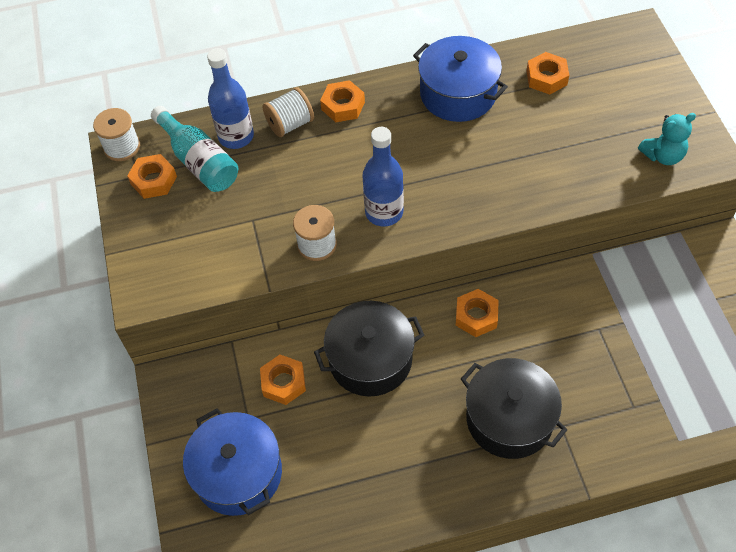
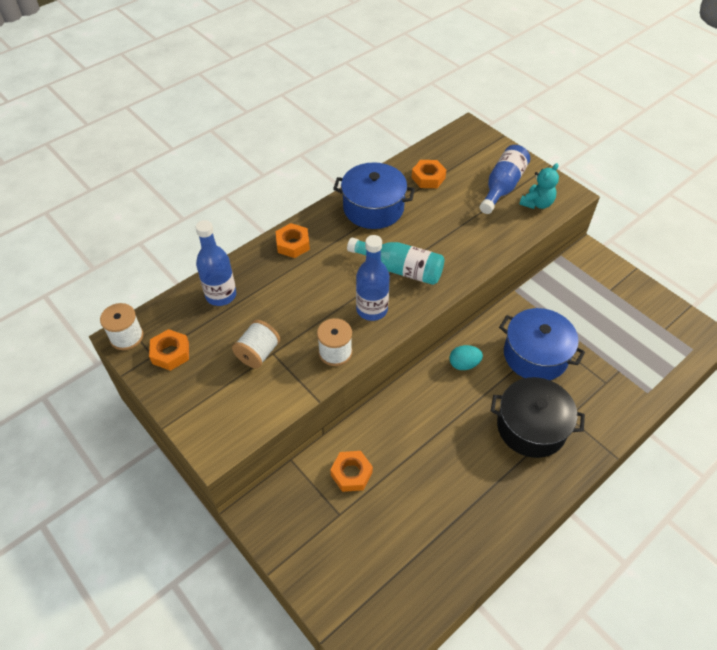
camera: 30 degrees left, 5 degrees down
(199, 161) = (201, 324): turquoise bottle -> turquoise bottle (400, 269)
(238, 473) = (357, 561): blue pot -> blue pot (535, 355)
(290, 124) = (259, 271): white spool -> white spool (258, 353)
(370, 359) = (407, 427): black pot -> none
(476, 316) = (464, 364): orange nut -> turquoise egg
(632, 119) = (502, 187): none -> blue bottle

